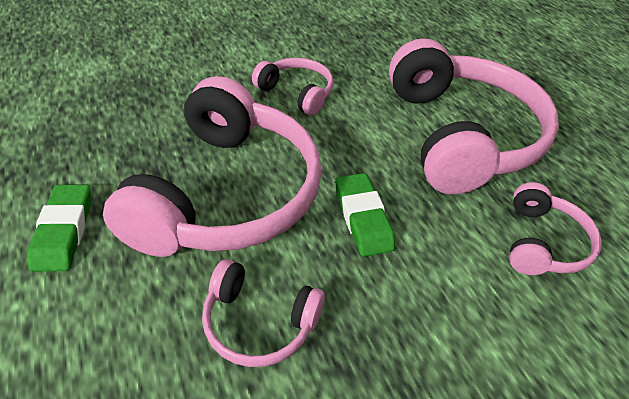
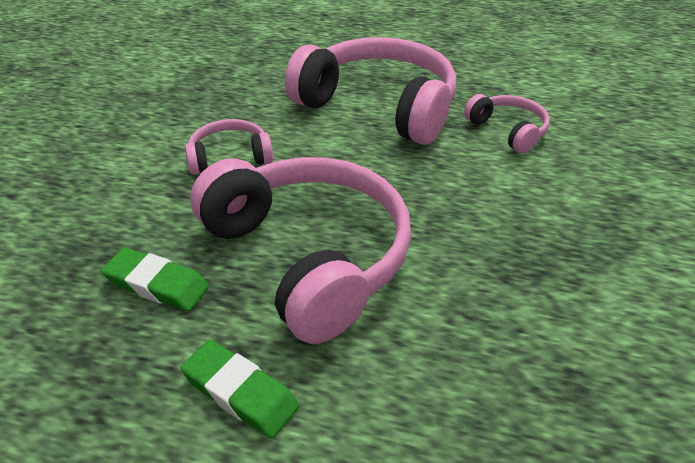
camera: 50 degrees left, 5 degrees down
(259, 322) = (465, 298): pink headphones -> none
(363, 218) = (412, 194): green eraser -> green eraser (157, 284)

